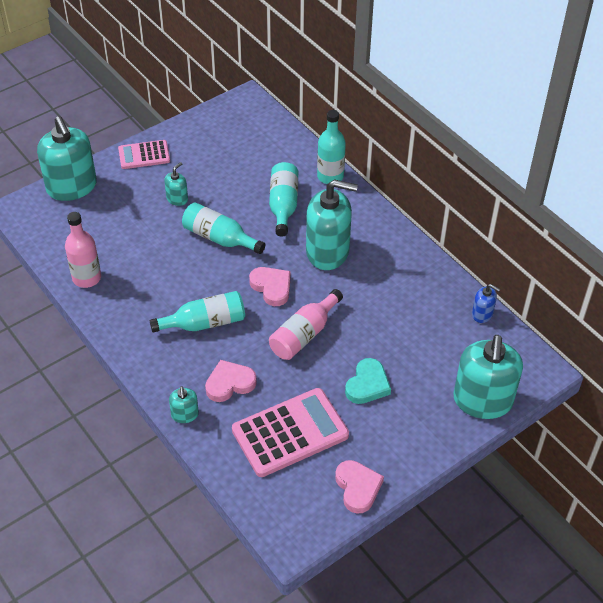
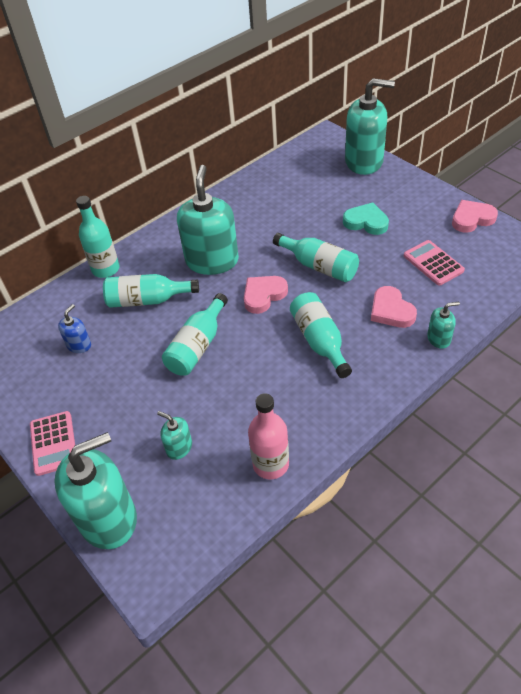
camera: 90 degrees left, 0 degrees up
(177, 199) = (135, 394): turquoise soap dispenser -> turquoise soap dispenser (179, 447)
(290, 433) = (433, 263): pink calculator -> pink calculator, size x0.58
(304, 334) = (319, 266): pink bottle -> turquoise bottle
(482, 314) = (275, 165): blue soap dispenser -> blue soap dispenser (79, 345)

